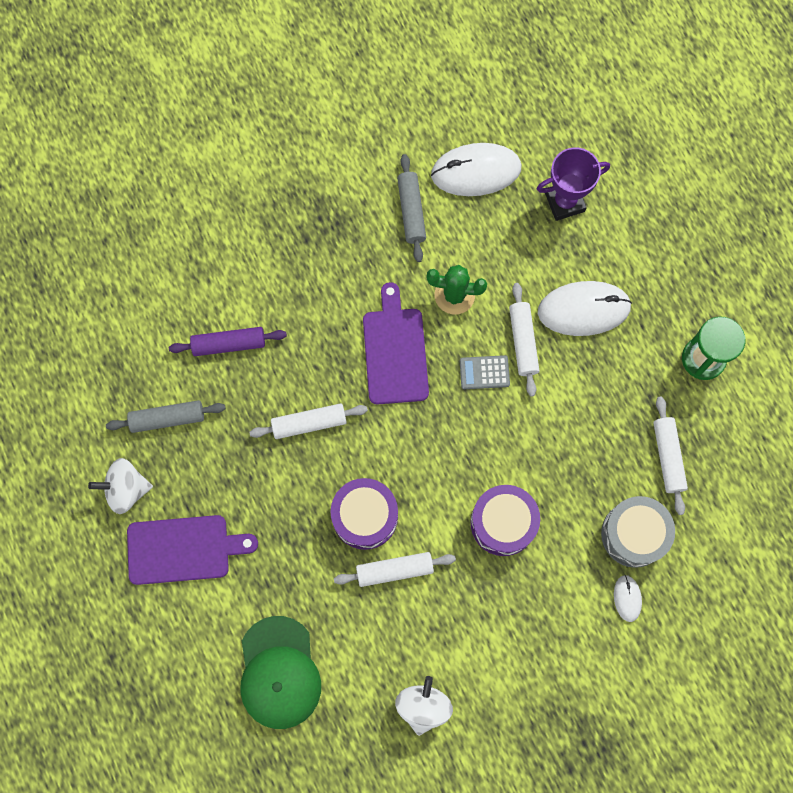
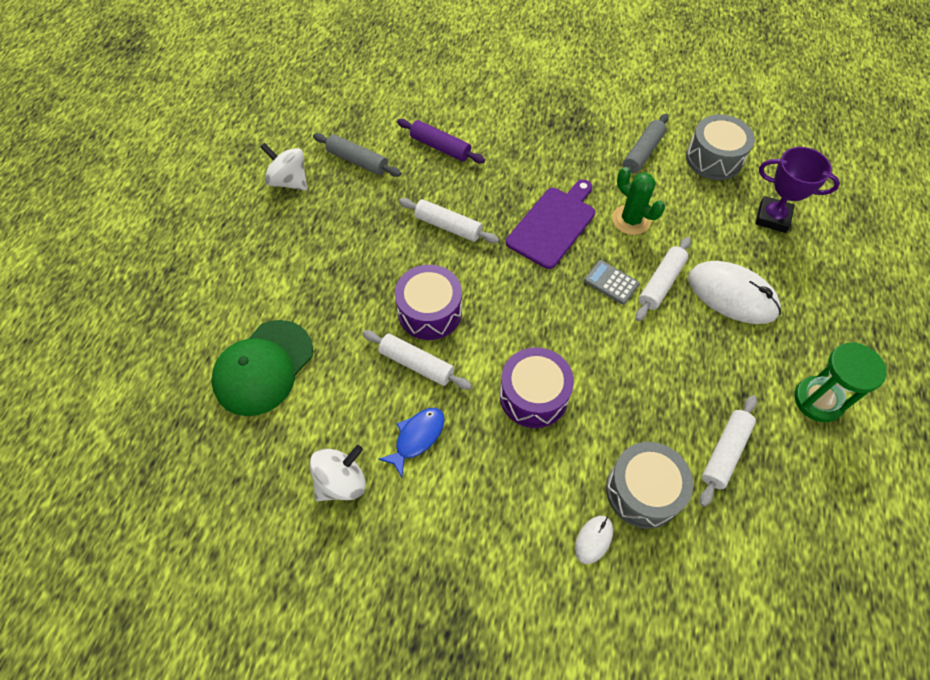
camera: 40 degrees right, 15 degrees down
(183, 549) = (286, 240): purple cutting board -> none
(447, 628) = (417, 437): none -> blue fish
(476, 171) = (714, 159): white mouse -> grey drum

